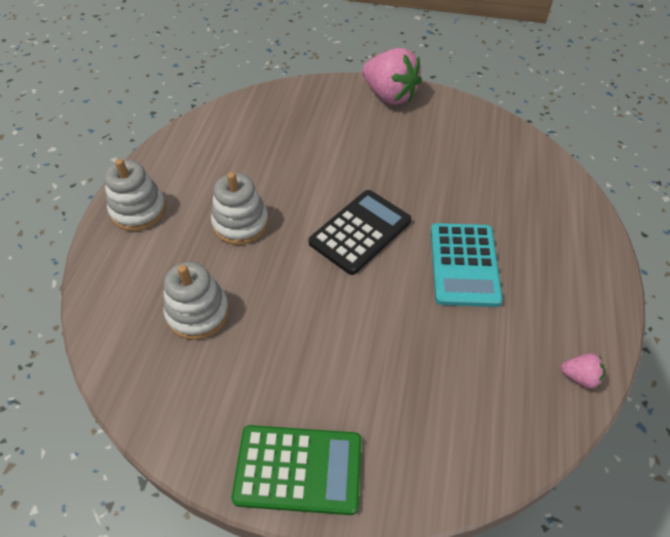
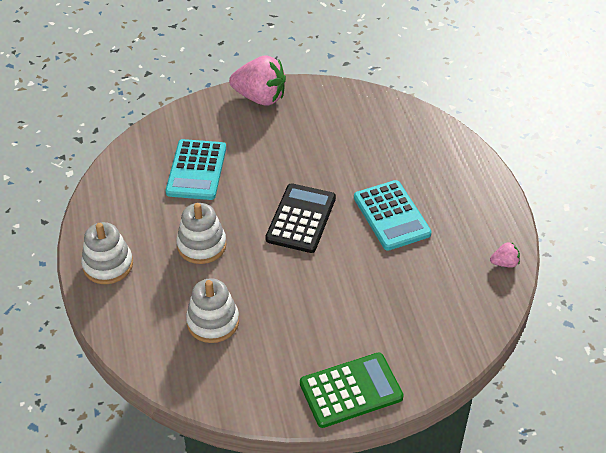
camera: 25 degrees left, 5 degrees down
(284, 146) = (196, 170): none -> turquoise calculator

